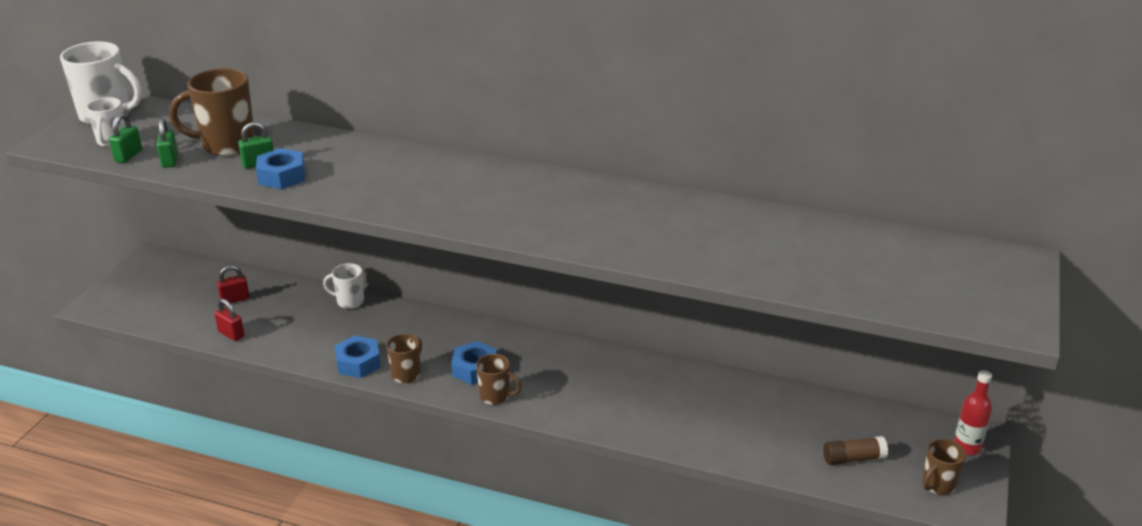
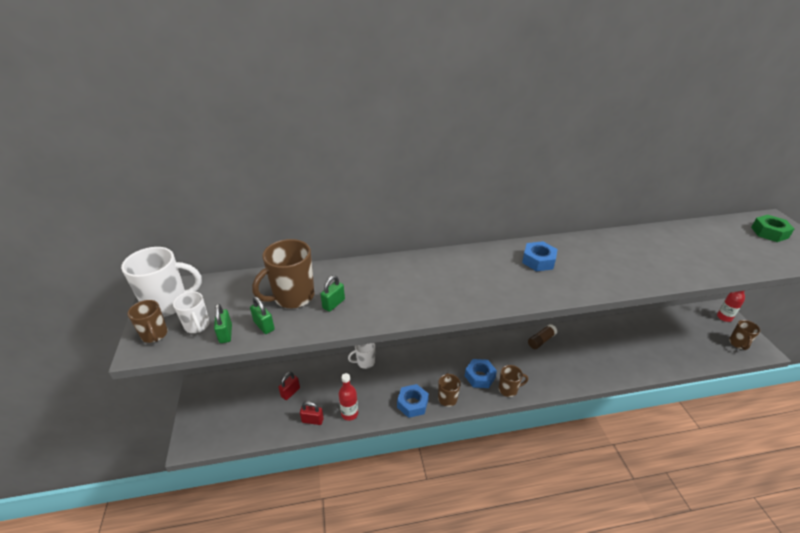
camera: 30 degrees left, 5 degrees up
(69, 137) = (155, 335): none -> brown mug
(277, 344) = (349, 414): none -> red bottle
(282, 176) = (362, 308): blue nut -> blue nut (538, 261)
(853, 458) = (694, 346): brown glue stick -> brown glue stick (541, 340)
(974, 271) = (769, 232): none -> green nut

